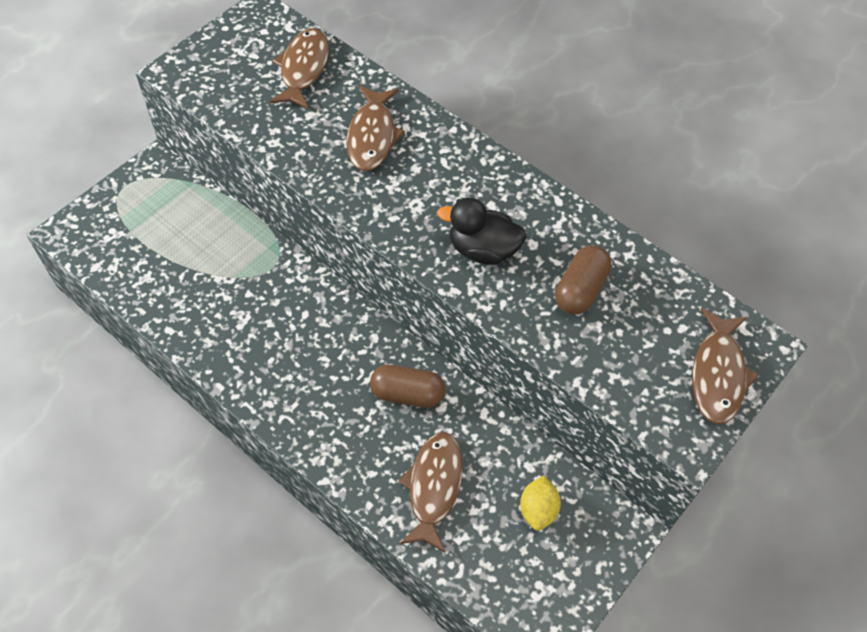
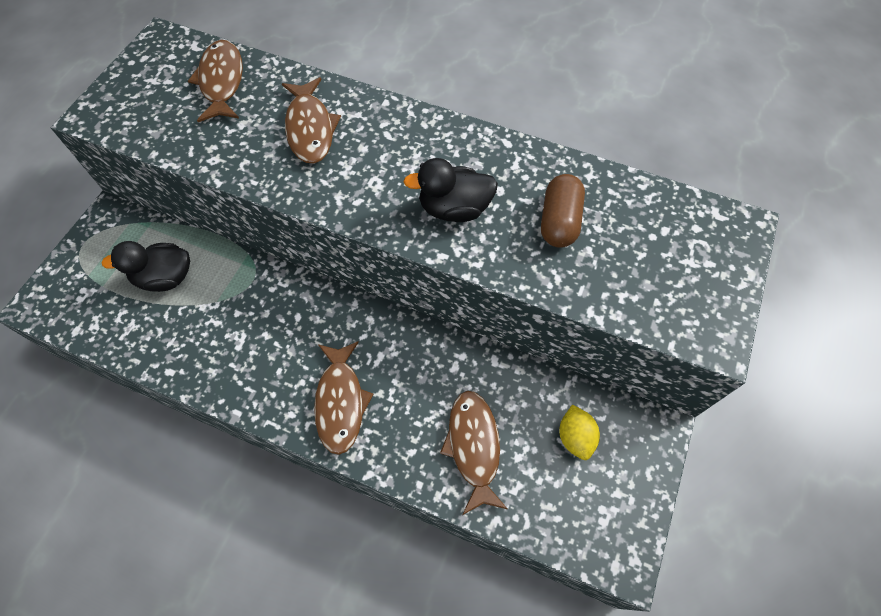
camera: 15 degrees left, 5 degrees up
(191, 240) = (165, 277): none -> black duck
(407, 394) = (418, 364): brown capsule -> none
(718, 374) = (714, 265): brown fish -> brown fish (340, 402)

